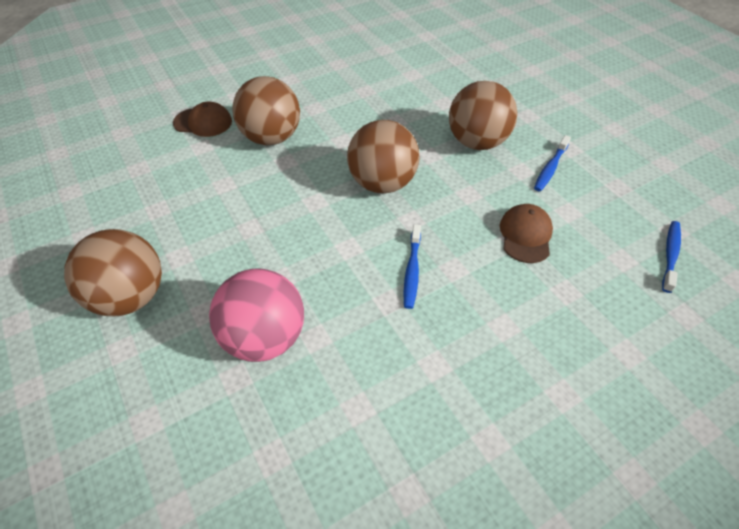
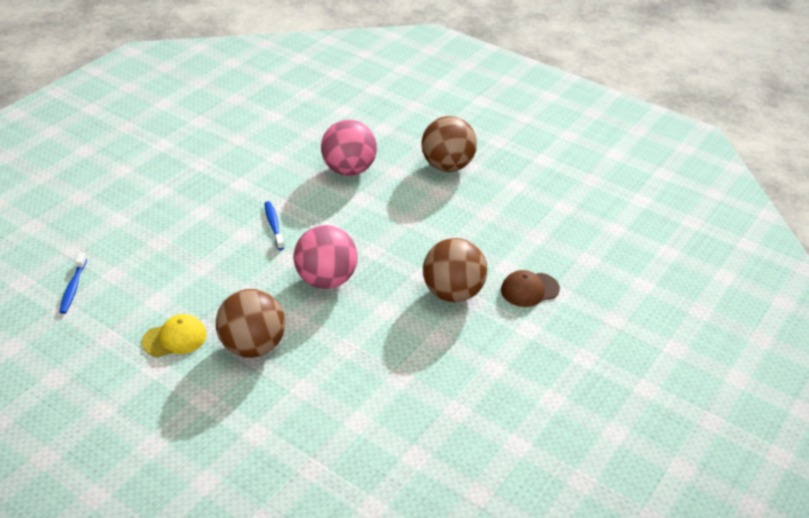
camera: 155 degrees right, 10 degrees down
(382, 183) = (326, 280): brown ball -> pink ball
(525, 235) = (192, 271): brown cap -> none
(550, 168) = (175, 338): blue toothbrush -> yellow cap

